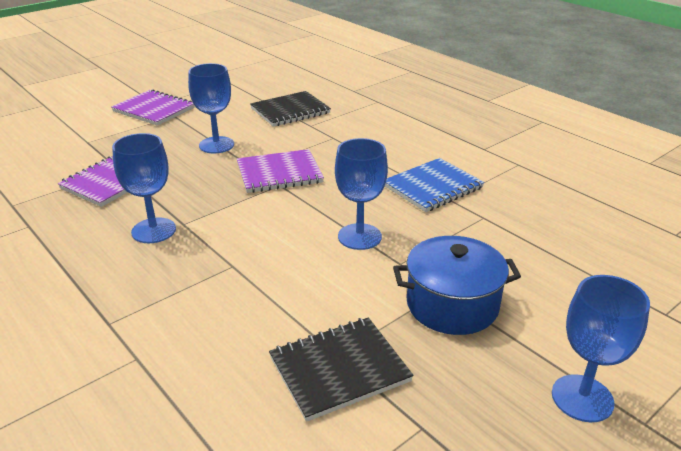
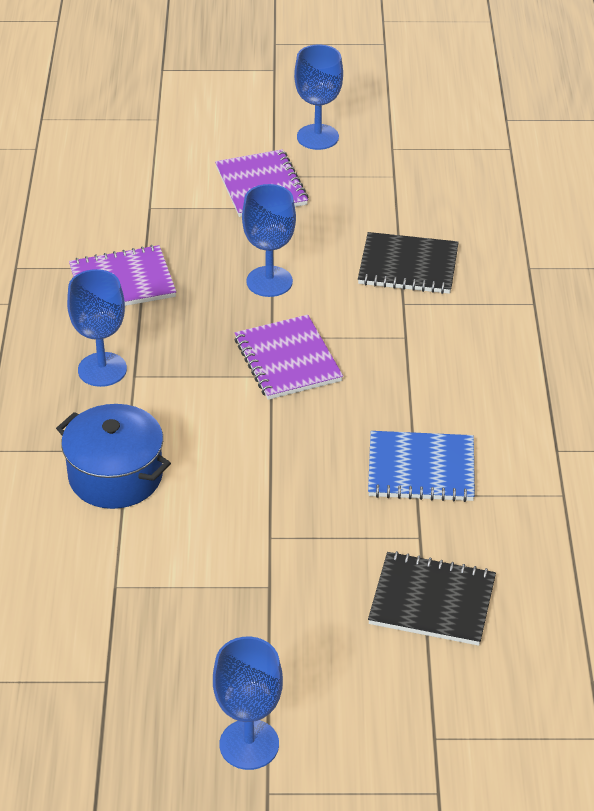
camera: 40 degrees right, 10 degrees up
(279, 173) = (287, 360): purple notebook -> purple notebook turned 45 degrees clockwise
(339, 369) = (102, 599): black notebook -> black notebook (432, 601)
(359, 236) = (270, 486): blue goblet -> blue goblet (317, 137)
(452, 305) = (259, 605): blue pot -> blue pot (115, 476)

